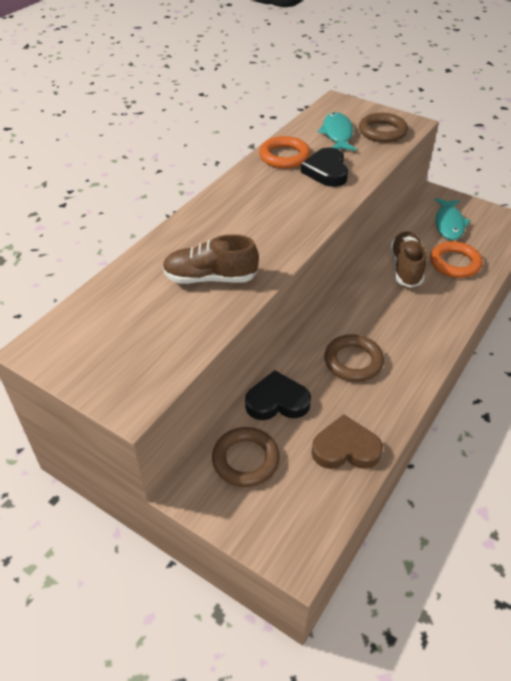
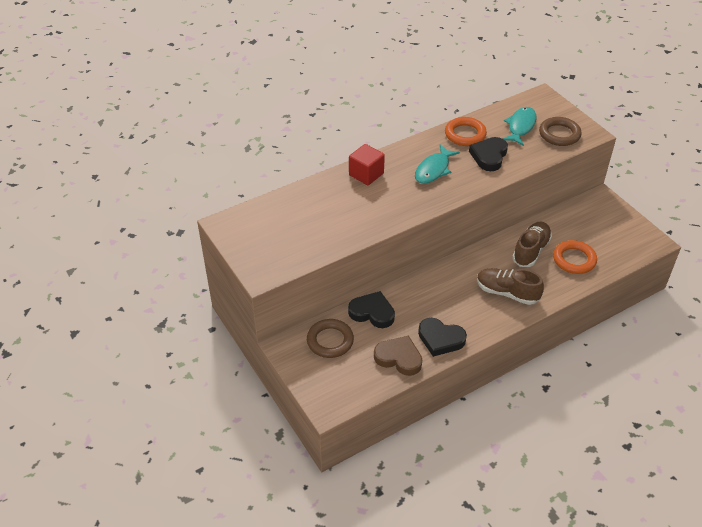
camera: 25 degrees right, 0 degrees up
(197, 229) = (366, 174): none -> red cube
(210, 278) = (354, 212): brown shoe -> brown shoe (507, 293)
(353, 361) = (442, 305): brown ring -> none
(378, 404) = (440, 339): none -> black heart
(449, 224) = (594, 227): turquoise fish -> turquoise fish (433, 169)

